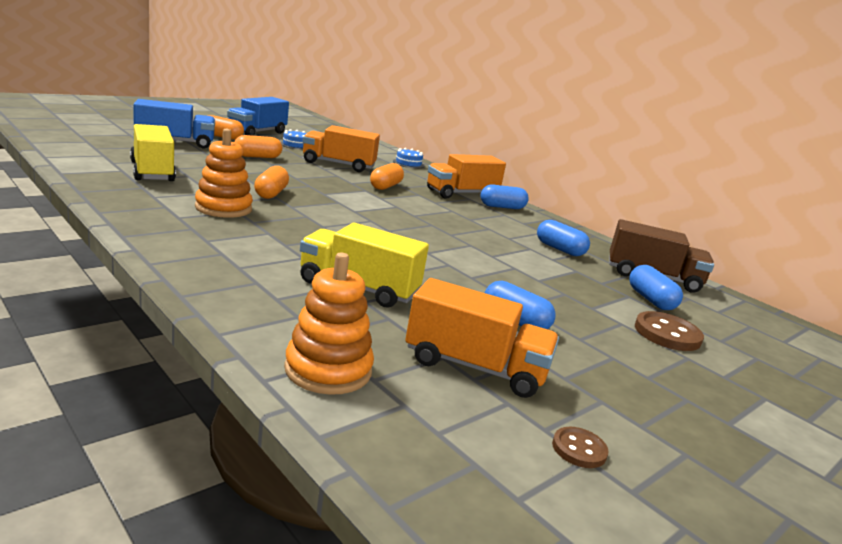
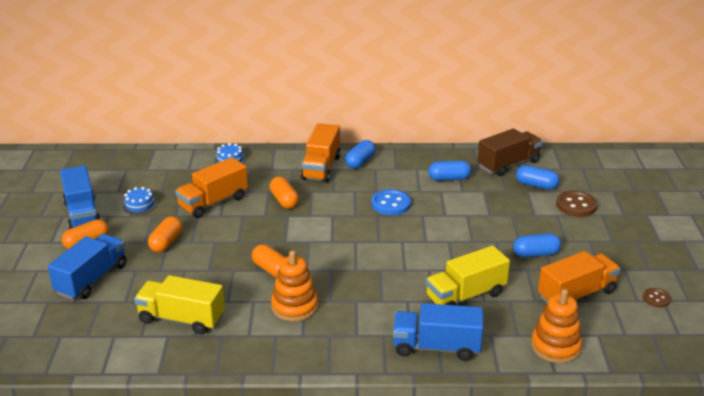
camera: 45 degrees left, 10 degrees up
(231, 285) = (436, 347): none -> blue truck
(461, 228) = (391, 204): none -> blue button

